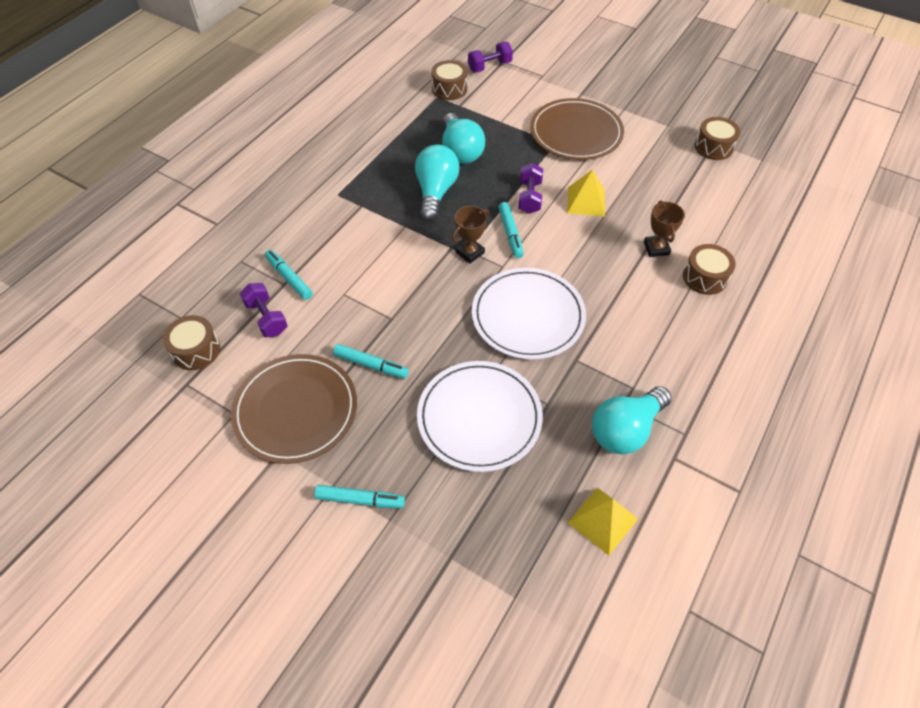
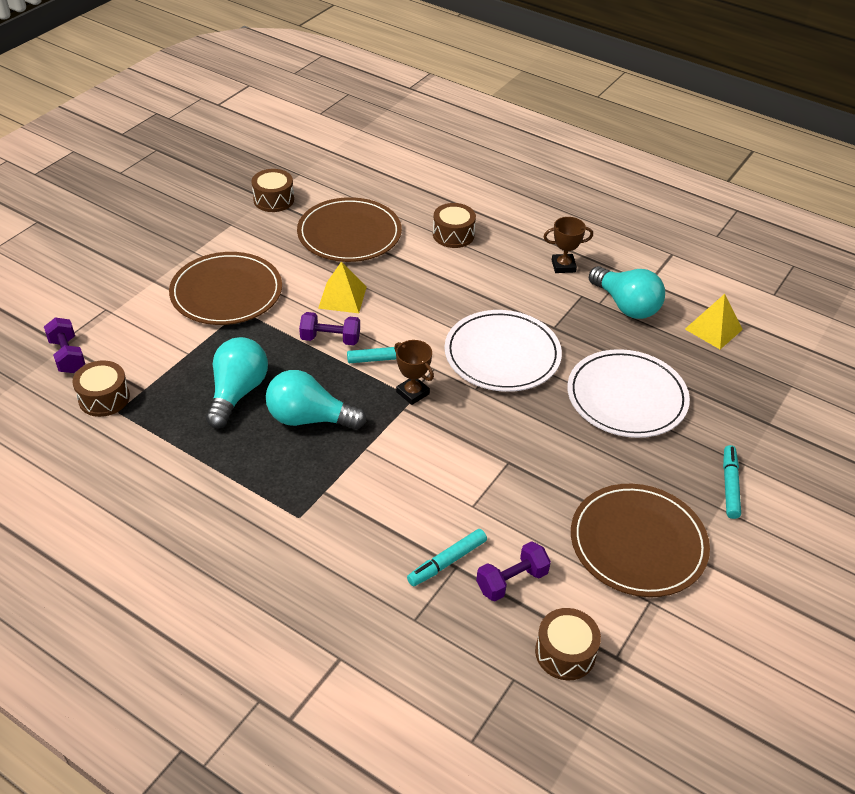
camera: 90 degrees left, 10 degrees down
(371, 365) = (573, 479): turquoise marker -> none
(460, 151) = (237, 393): turquoise light bulb -> turquoise light bulb turned 60 degrees counterclockwise
(656, 248) = (415, 258): brown trophy -> brown trophy (563, 266)
(679, 200) = (349, 234): none -> brown plate

